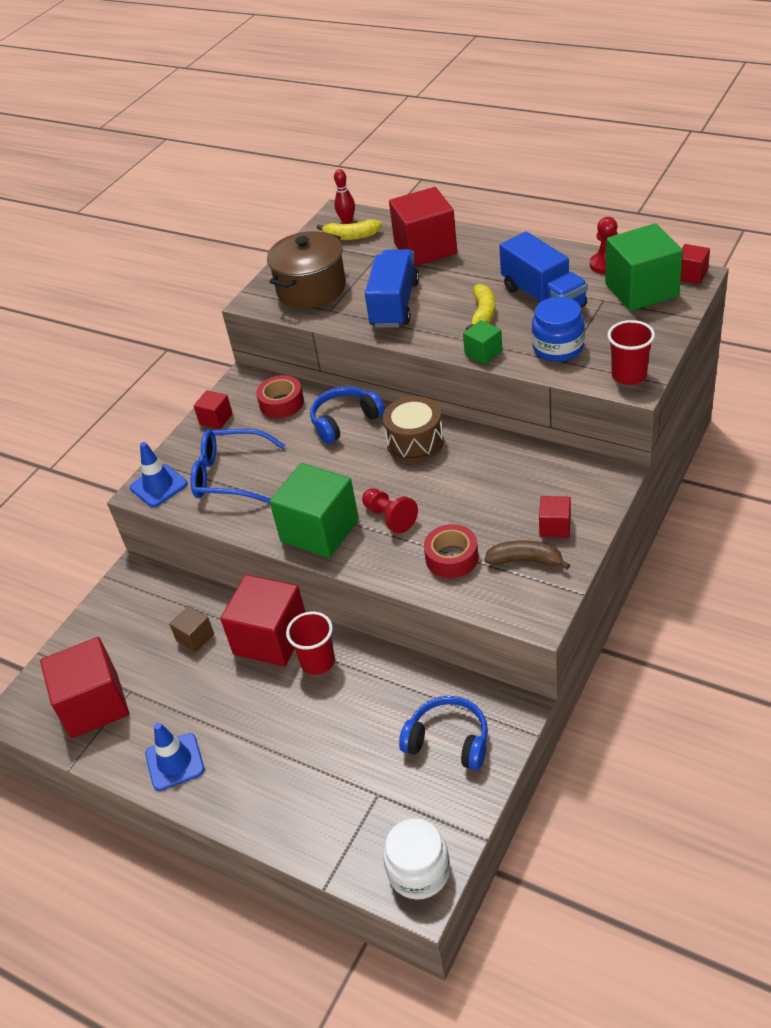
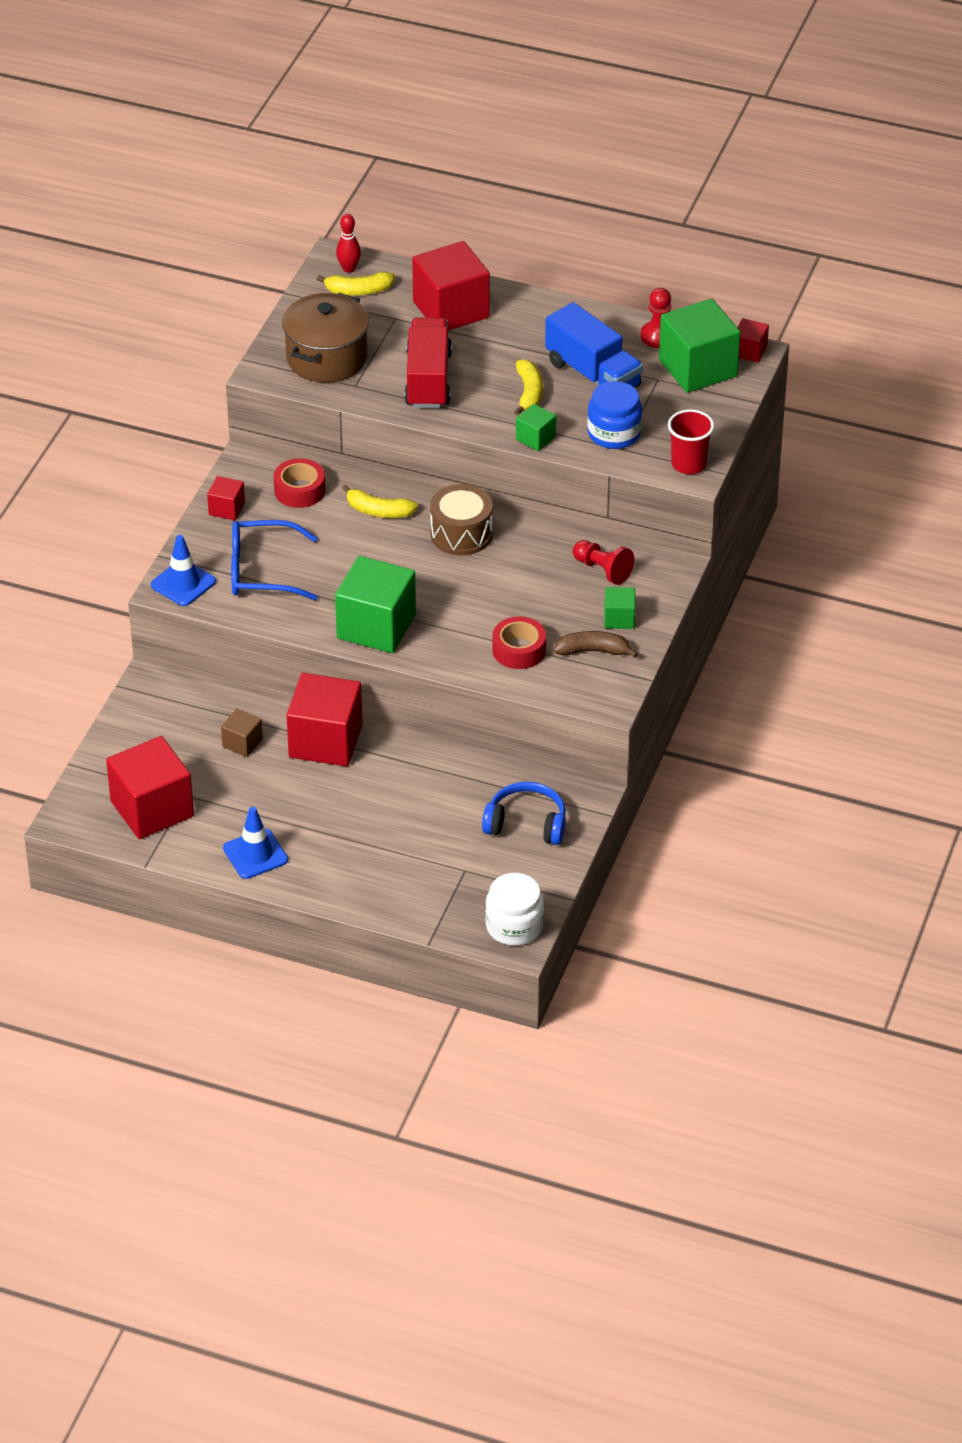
camera: 15 degrees left, 0 degrees up
(318, 661) = (381, 761): red cup -> none
(345, 421) = (378, 511): blue headphones -> yellow banana
(390, 517) = (448, 612): red pawn -> red pawn (602, 570)
(394, 304) = (428, 380): blue truck -> red truck
(555, 526) = (619, 618): red cube -> green cube

